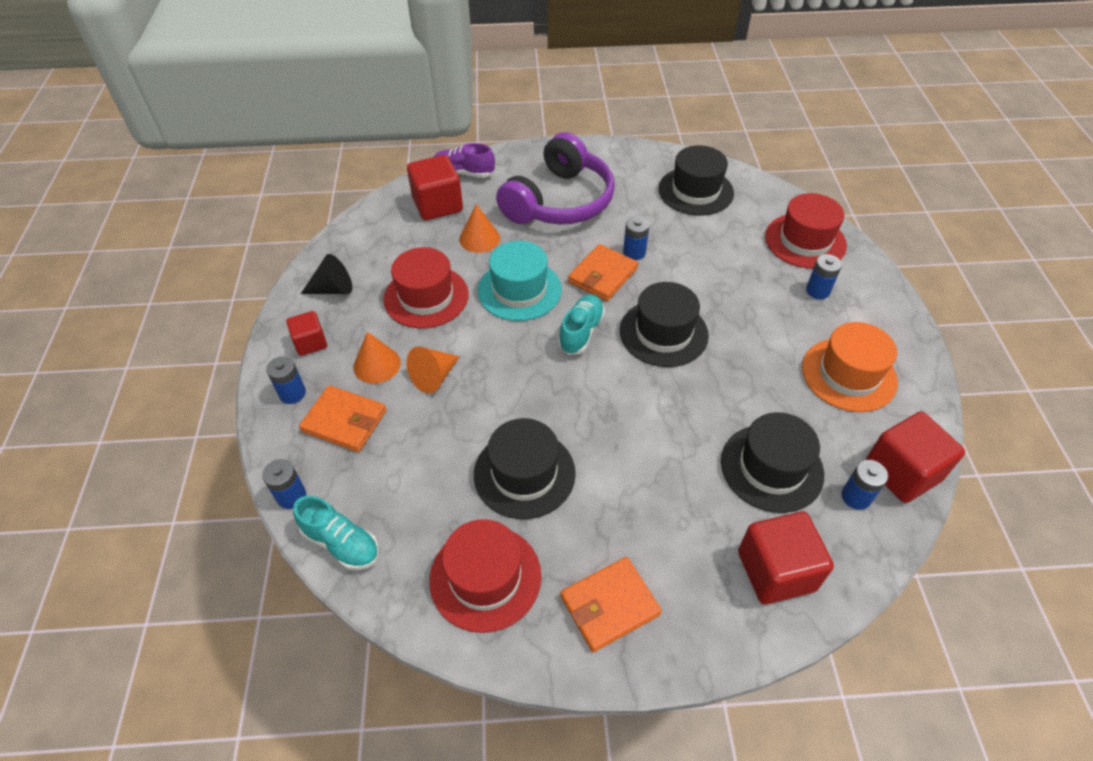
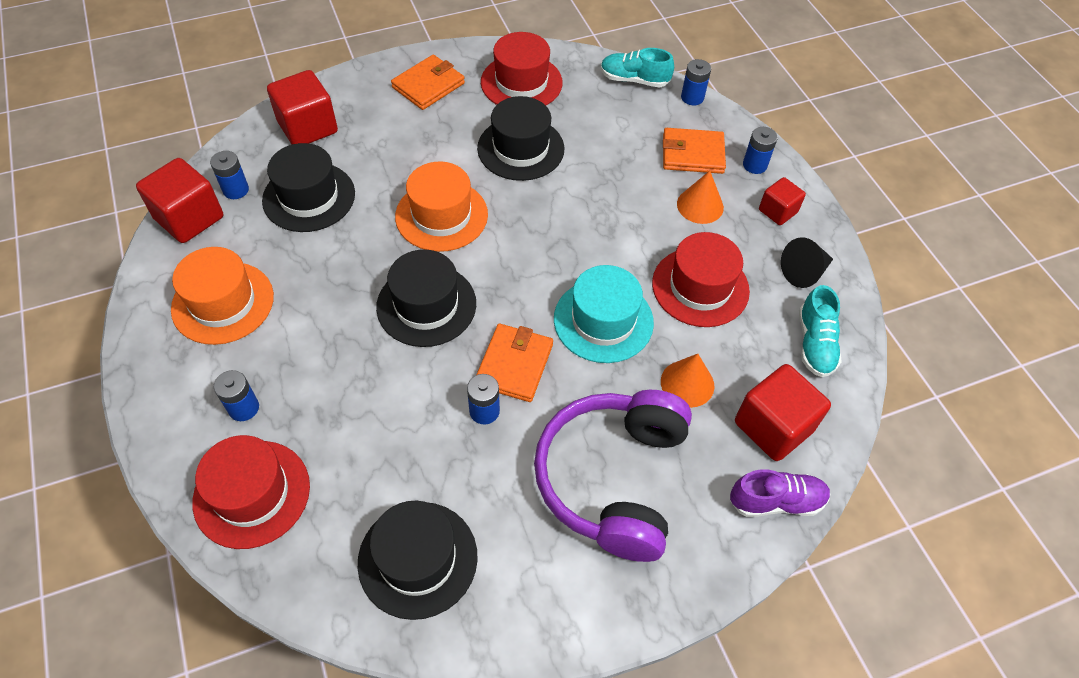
camera: 160 degrees right, 5 degrees up
(434, 377) = (639, 206): orange cone -> none
(581, 332) = (515, 285): turquoise shoe -> turquoise shoe (814, 343)
(632, 413) = (441, 215): none -> orange hat

